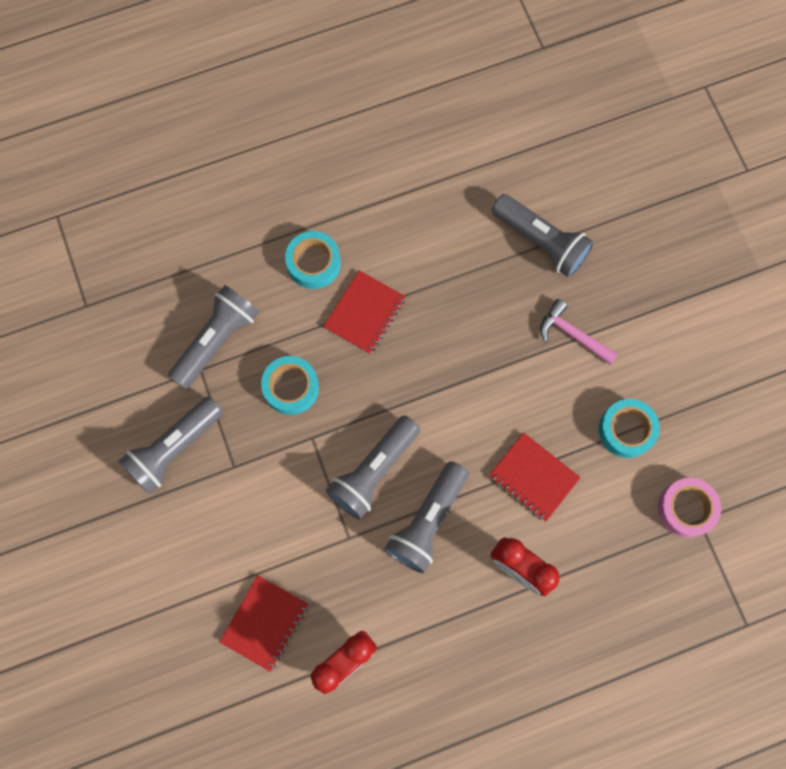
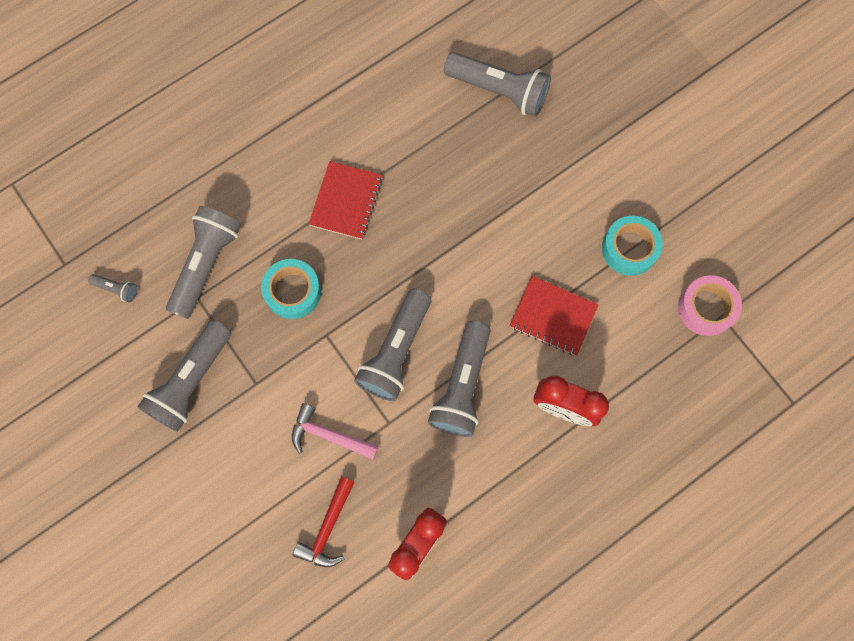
camera: 15 degrees left, 0 degrees up
(128, 342) = (117, 289): none -> grey flashlight
(264, 622) = (327, 528): red notebook -> red hammer
(314, 263) = (283, 166): turquoise tape -> none
(573, 334) = (553, 171): pink hammer -> pink hammer (329, 435)

